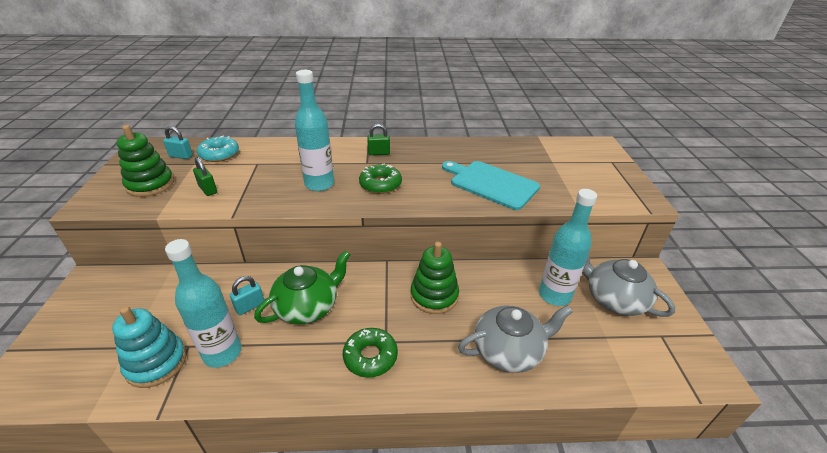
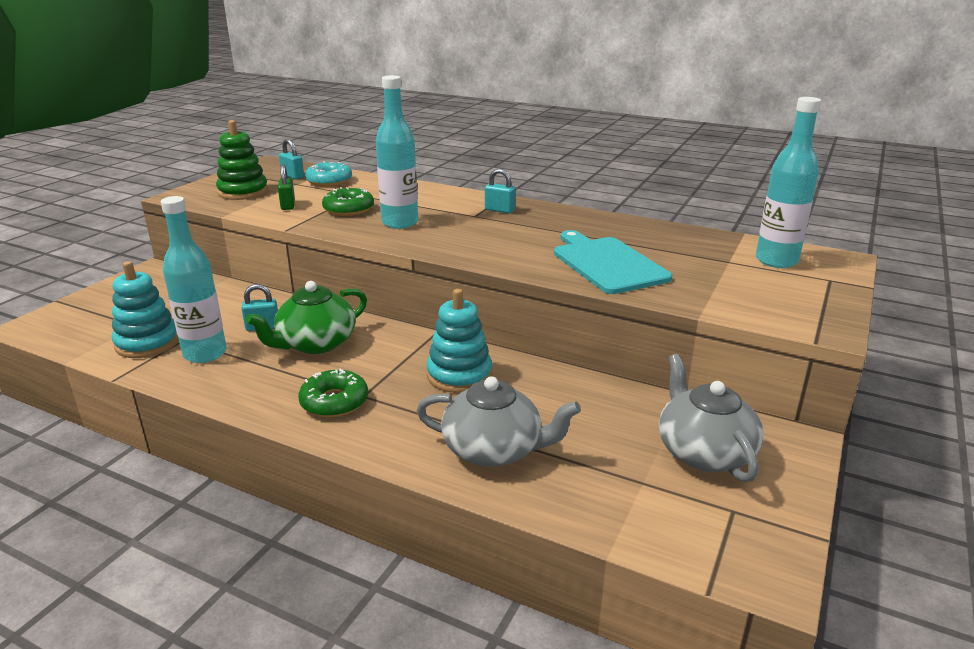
camera: 30 degrees right, 10 degrees down
(308, 306) = (315, 343): green teapot -> green teapot turned 150 degrees clockwise
(379, 153) = (499, 210): green padlock -> turquoise padlock
(380, 184) = (467, 236): green donut -> green donut (348, 209)
(434, 296) = (459, 375): green stacking toy -> turquoise stacking toy
(554, 295) = (617, 421): turquoise bottle -> turquoise bottle (776, 261)

